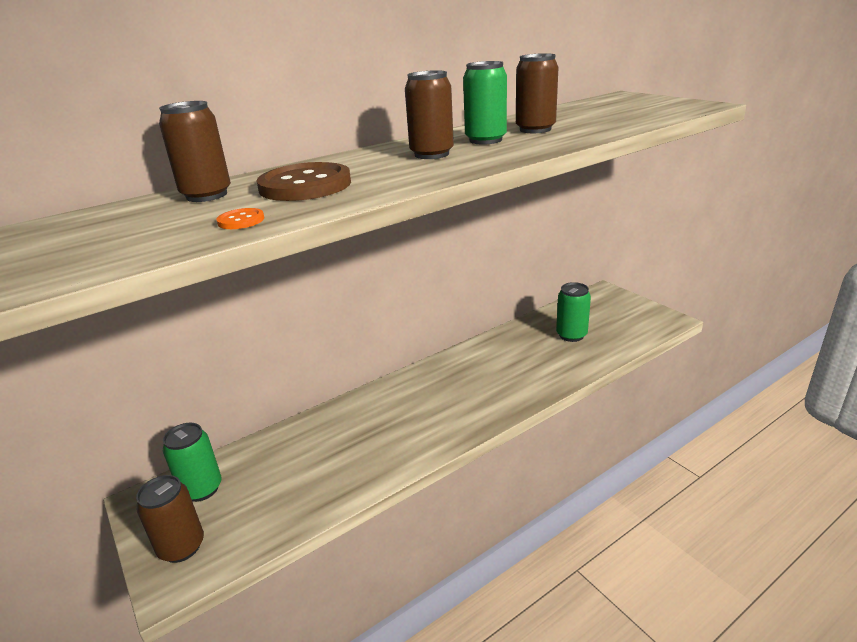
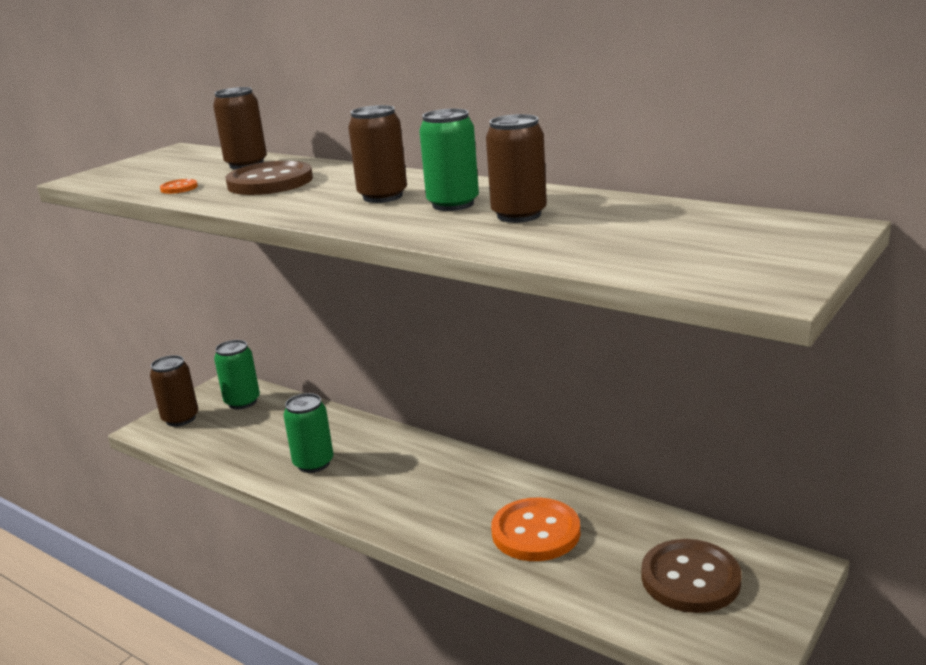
camera: 70 degrees right, 5 degrees down
(536, 357) = (536, 532): none -> orange button
(571, 335) = (616, 554): green can -> green can (313, 463)
(602, 319) = (690, 579): none -> brown button

